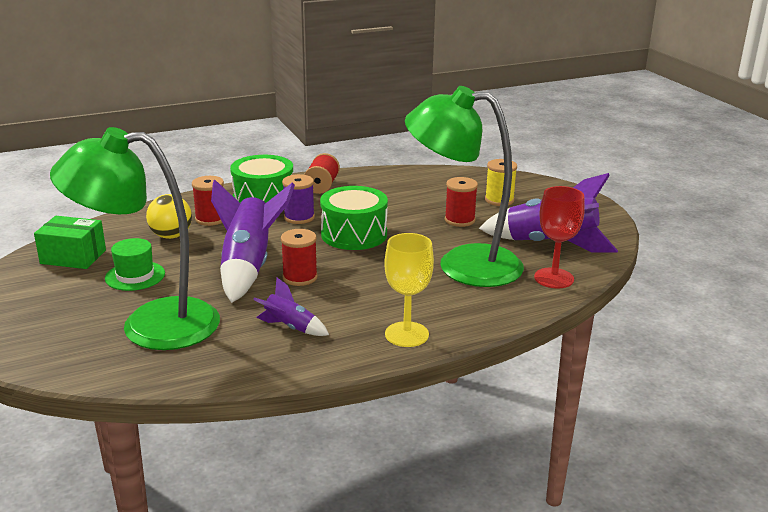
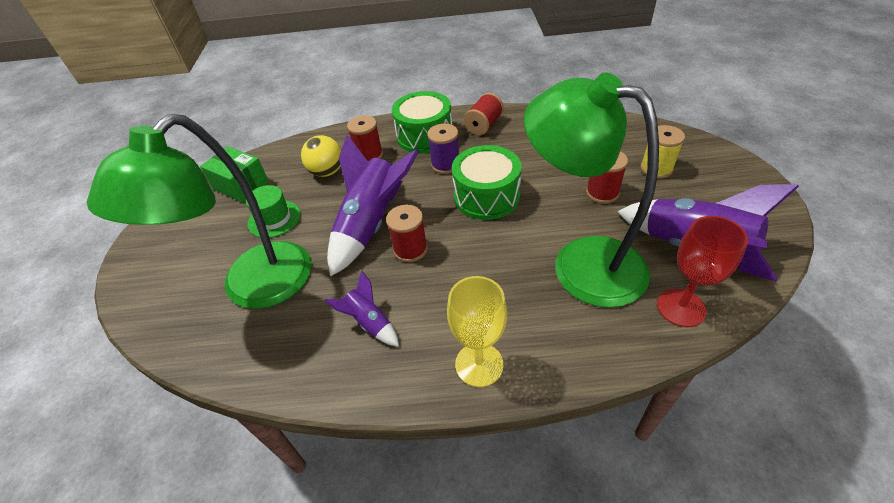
camera: 25 degrees right, 20 degrees up
(150, 324) = (254, 288): green lamp -> green lamp turned 75 degrees counterclockwise

